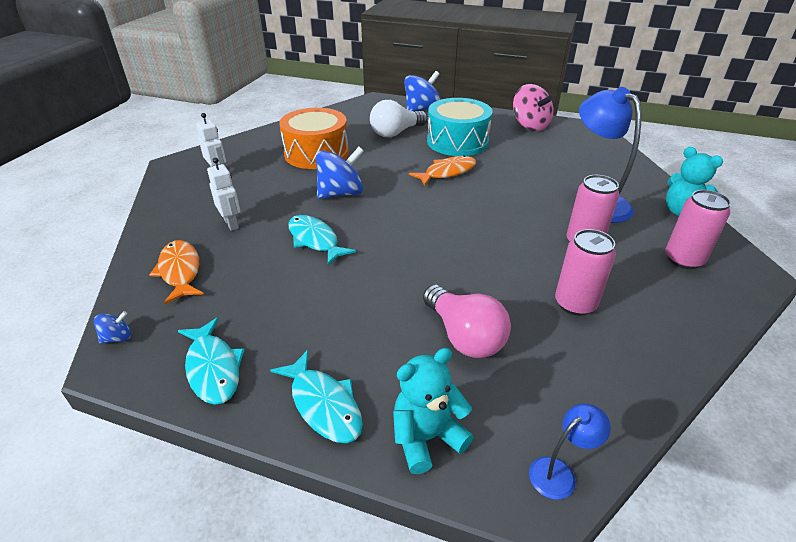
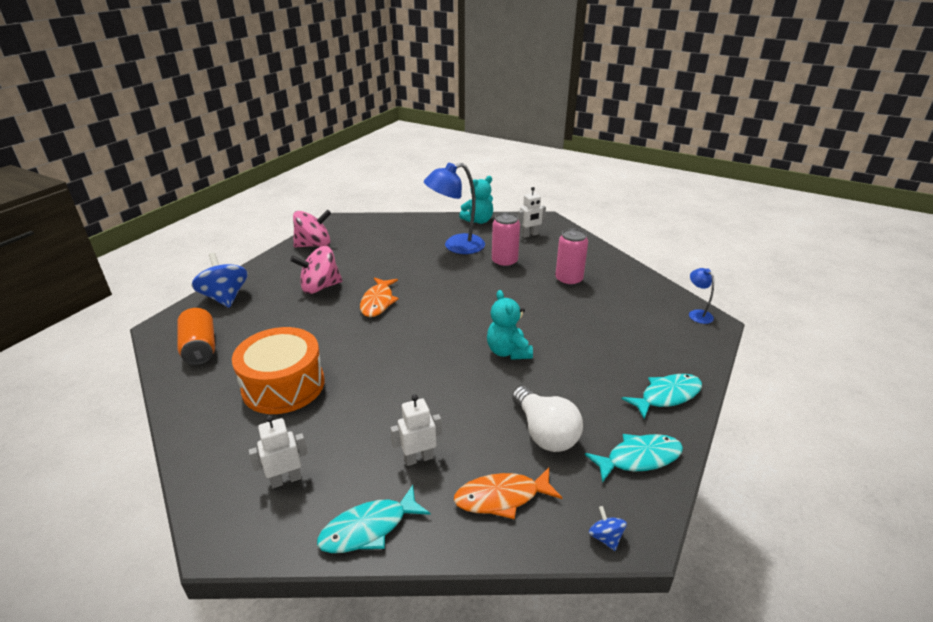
camera: 80 degrees left, 5 degrees down
(315, 240) = (468, 393): turquoise fish -> turquoise fish (369, 528)
(341, 193) = (388, 371): blue spinning top -> none
(355, 116) = (200, 348): none -> orange can
(396, 133) = (272, 322): white light bulb -> white light bulb (545, 432)
(427, 437) = (684, 354): turquoise teddy bear -> turquoise teddy bear (508, 352)
(447, 172) = (378, 302): orange fish -> orange fish turned 150 degrees counterclockwise
(457, 142) = (320, 287): turquoise drum -> pink spinning top
(464, 336) = (599, 327): pink light bulb -> none
(683, 259) = (529, 235): pink can -> white robot

